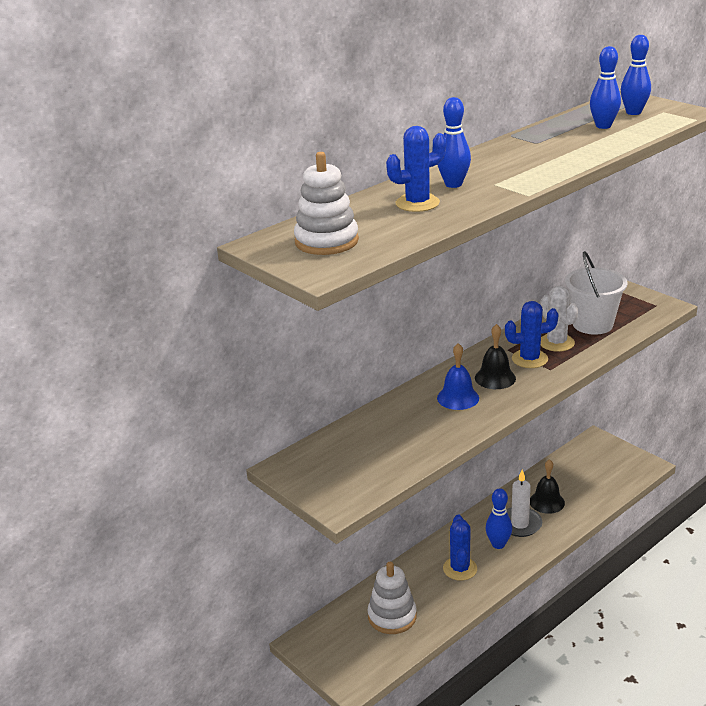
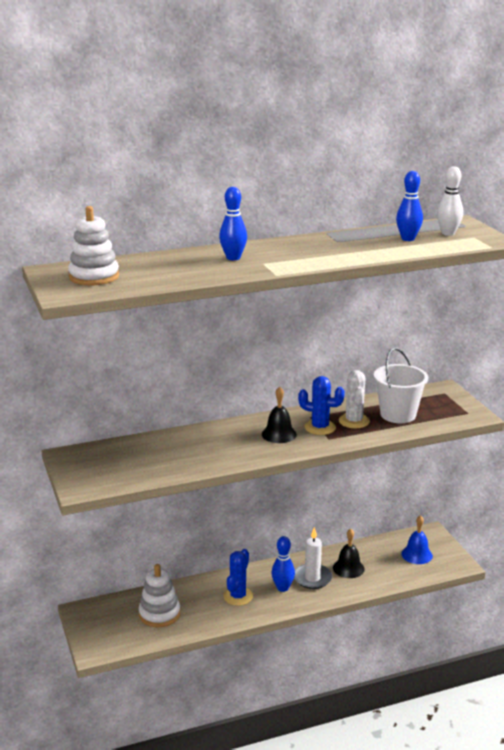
camera: 20 degrees right, 5 degrees down
(417, 203) = (189, 265): blue cactus -> none
(458, 398) = (236, 441): blue bell -> blue bell (417, 554)
(633, 112) = (448, 233): blue bowling pin -> white bowling pin

